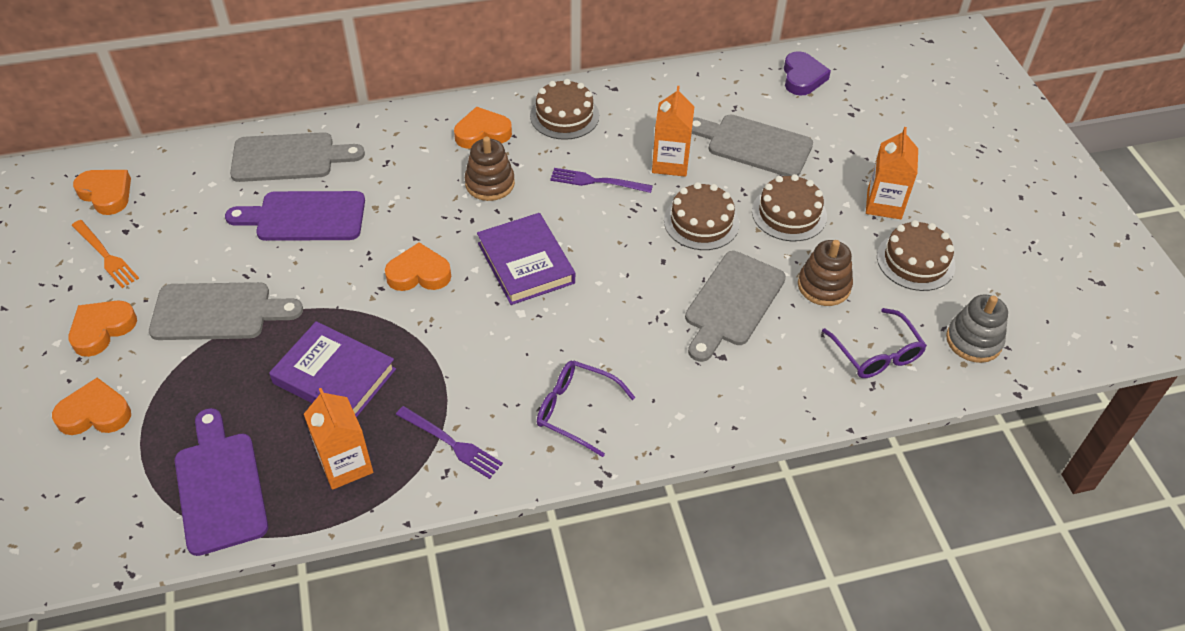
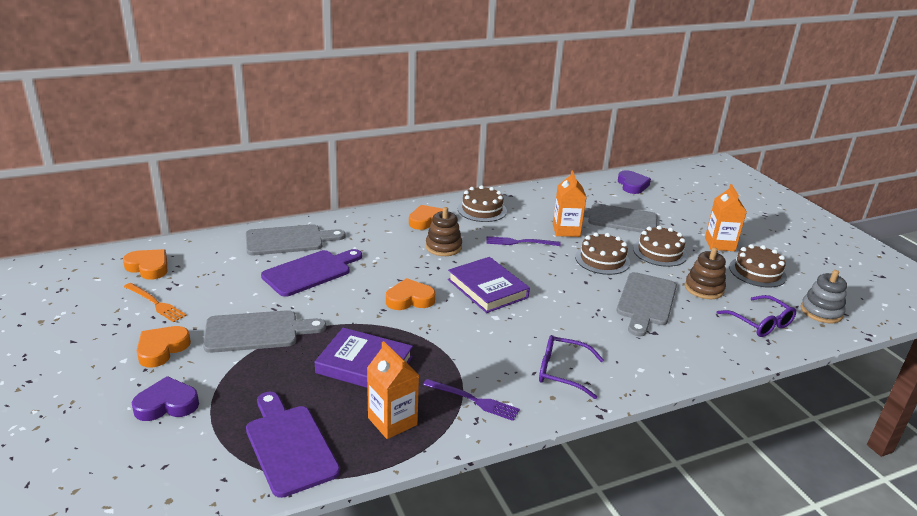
camera: 10 degrees left, 20 degrees down
(95, 413) = (167, 404): orange heart -> purple heart
(304, 217) = (310, 272): purple cutting board -> purple cutting board turned 150 degrees clockwise

